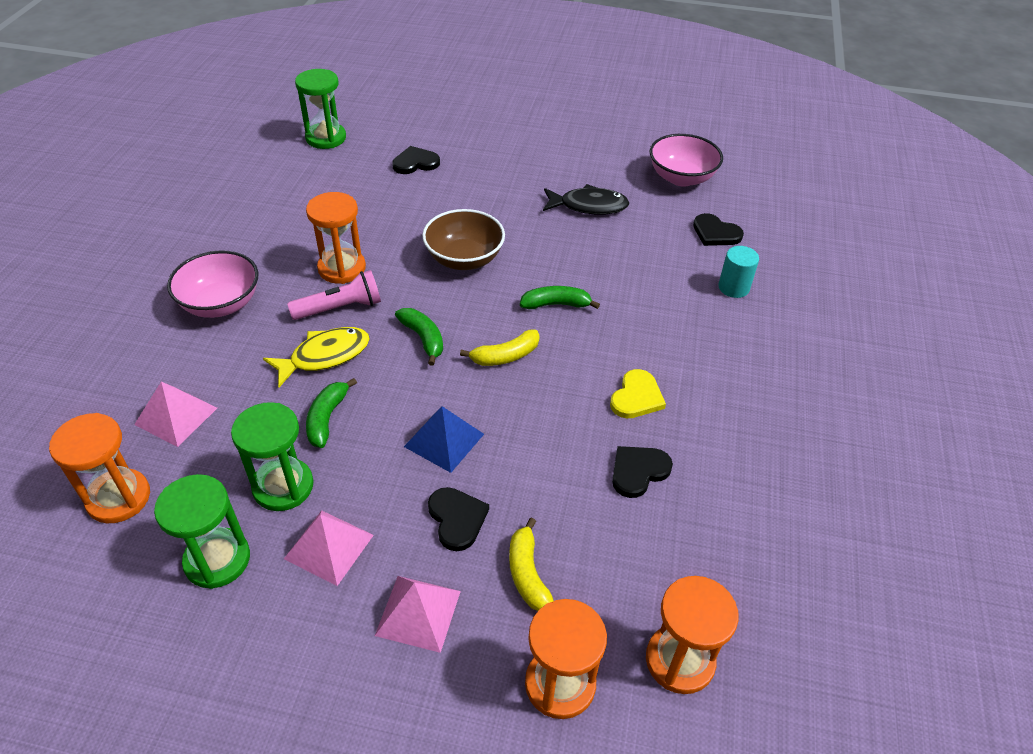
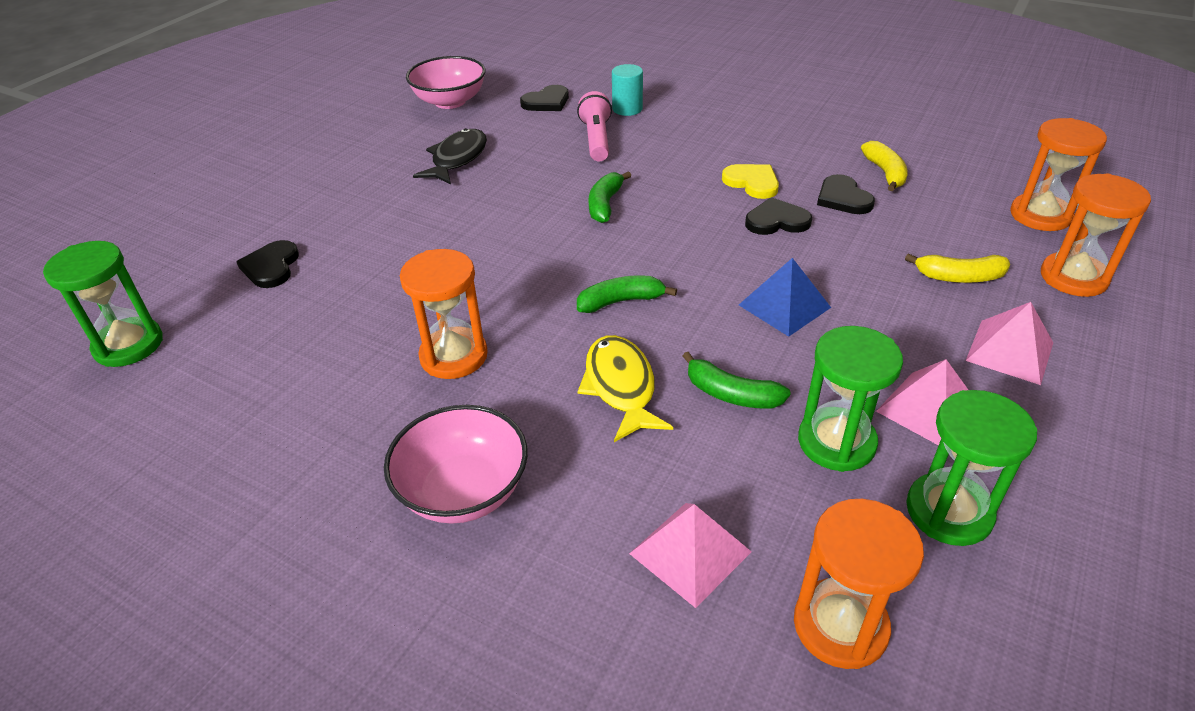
camera: 70 degrees left, 5 degrees down
(340, 308) = (534, 365): pink flashlight -> pink flashlight (596, 139)
(457, 519) = (893, 311): black heart -> black heart (776, 221)
(464, 259) = (495, 253): brown bowl -> none
(505, 356) = (671, 248): yellow banana -> yellow banana (885, 173)

